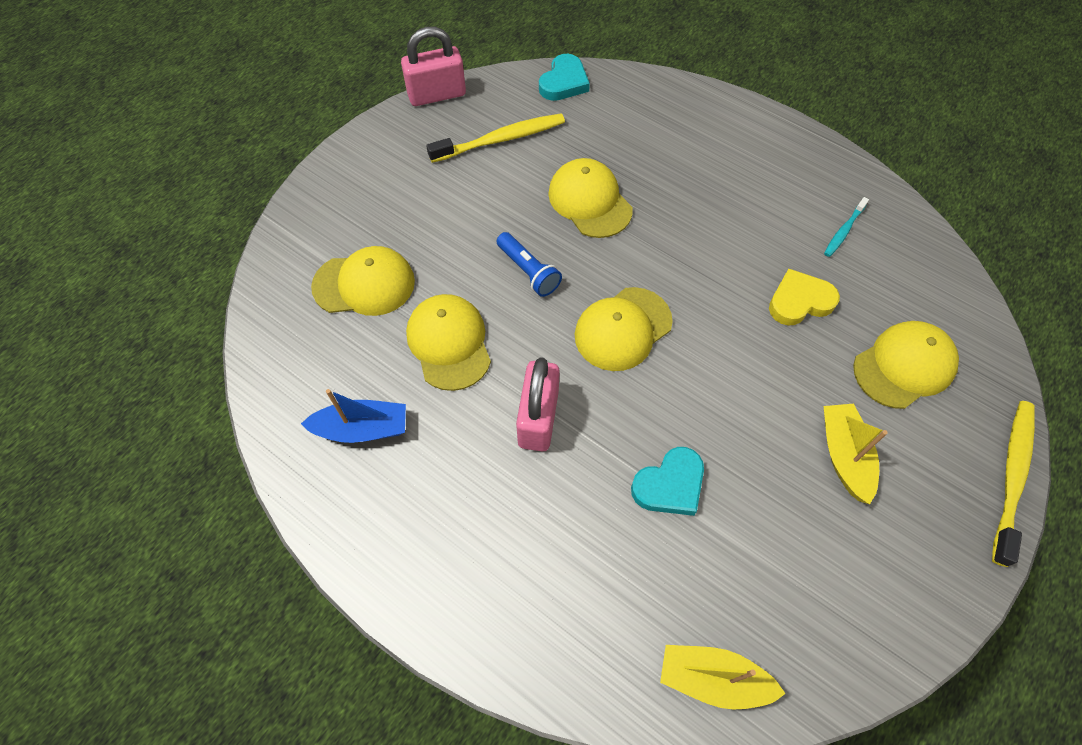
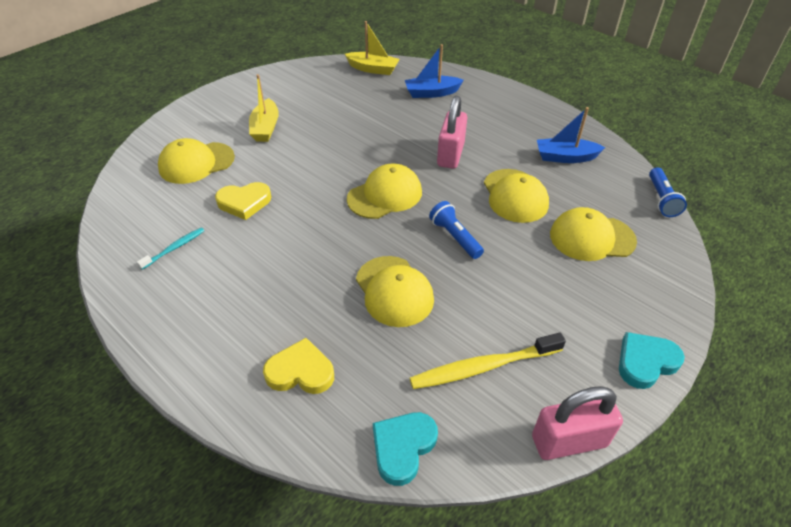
camera: 175 degrees left, 15 degrees down
(251, 354) = (661, 199): none -> blue flashlight
(580, 595) = (431, 93): none -> blue boat
(658, 125) = (300, 371): none -> yellow heart
(670, 485) = (374, 124): turquoise heart -> turquoise heart (645, 362)
(1012, 477) = (175, 115): yellow toothbrush -> none

